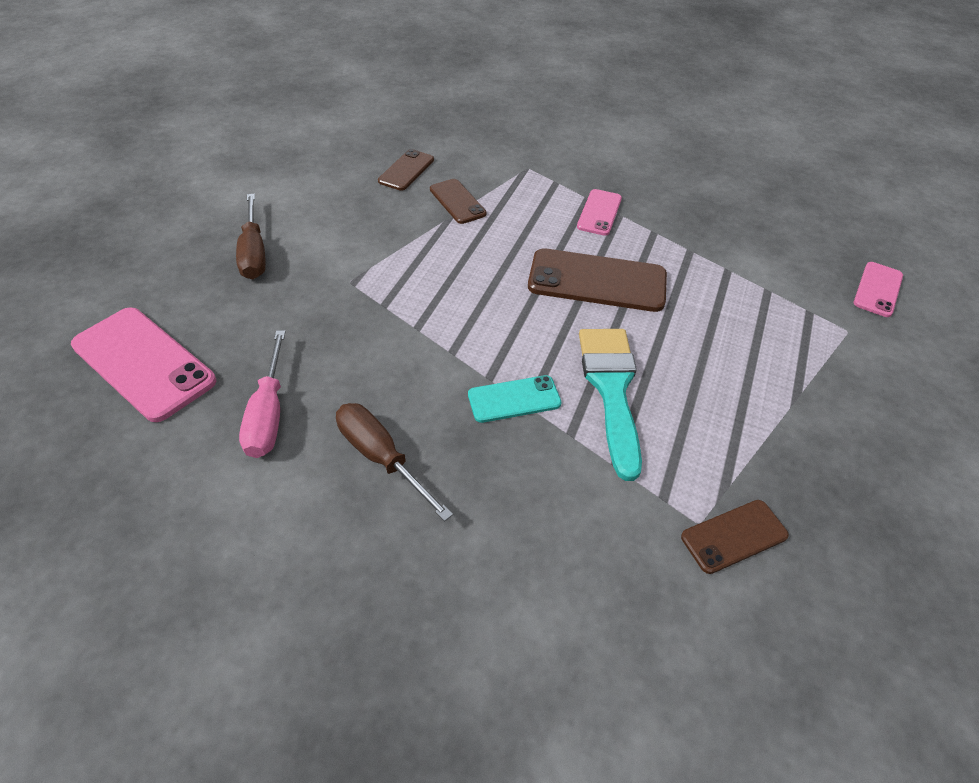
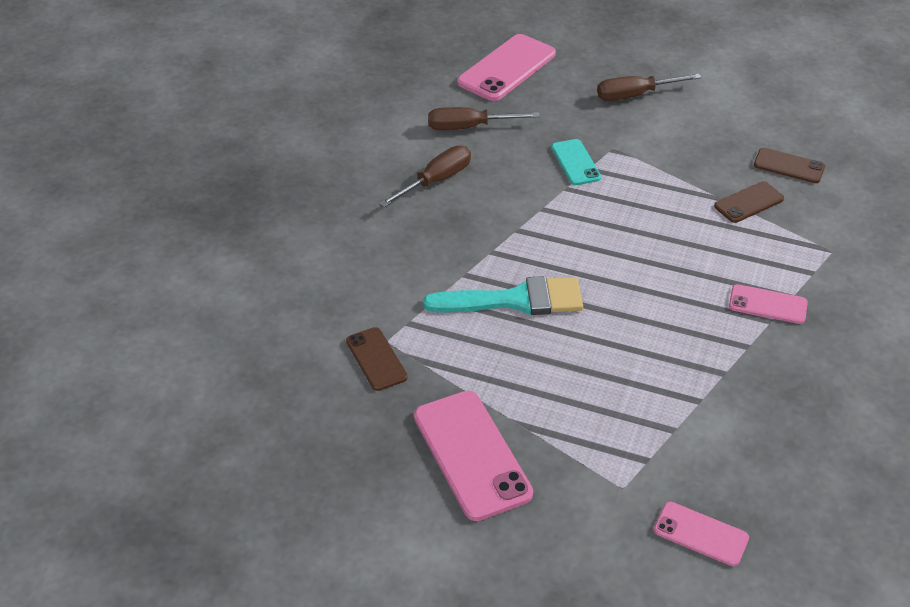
camera: 90 degrees right, 5 degrees down
(268, 414) = (469, 127): pink screwdriver -> brown screwdriver
(514, 399) = (497, 244): turquoise phone -> turquoise phone (575, 162)
(597, 281) = (653, 298): brown phone -> none
(852, 443) = (472, 454): none -> pink phone

